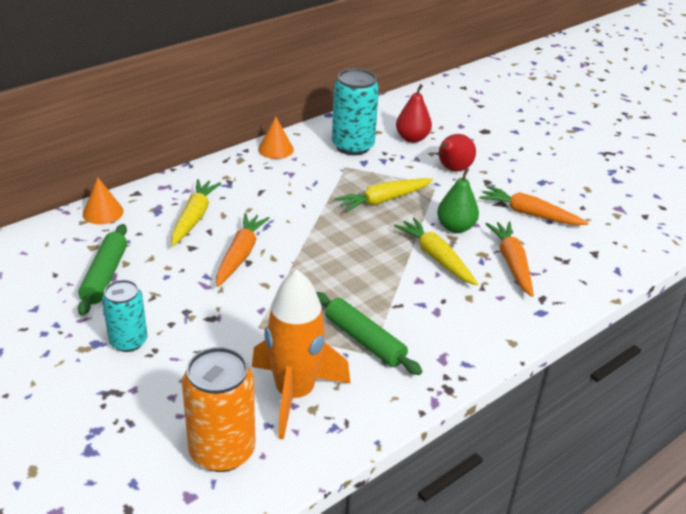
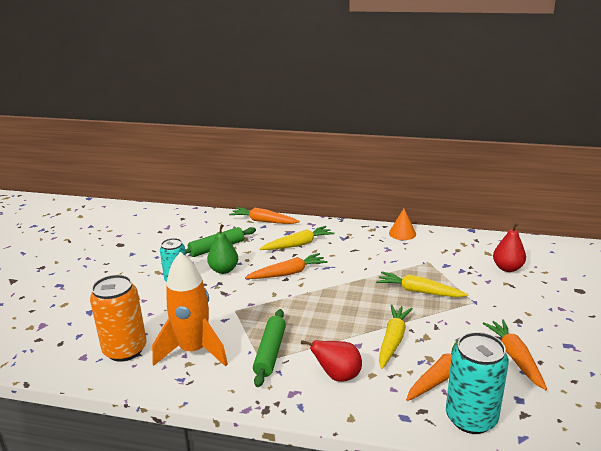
camera: 55 degrees right, 10 degrees down
(103, 212) = (264, 221): orange cone -> orange carrot
(353, 146) = (455, 253): turquoise can -> turquoise can (471, 418)
(453, 169) = (504, 300): red pear -> red pear (337, 376)
(455, 227) = (439, 332): green pear -> green pear (224, 270)

